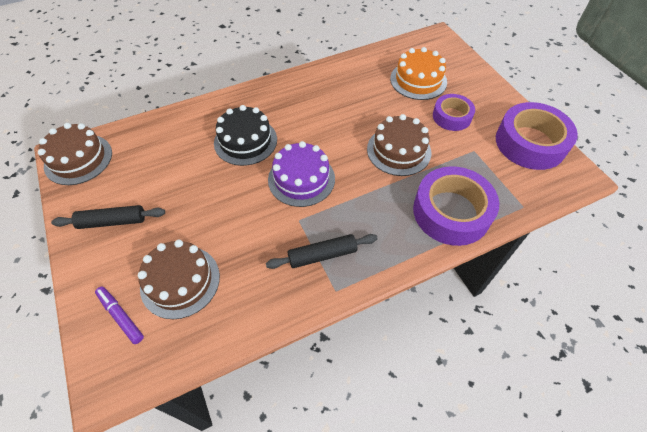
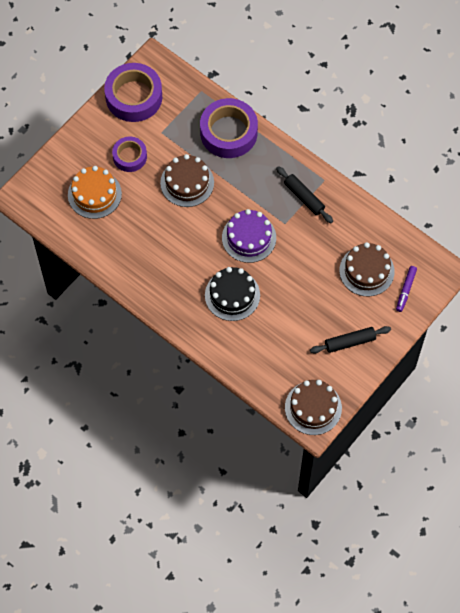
camera: 115 degrees left, 10 degrees up
(112, 221) = (350, 342): black rolling pin -> black rolling pin turned 75 degrees counterclockwise

